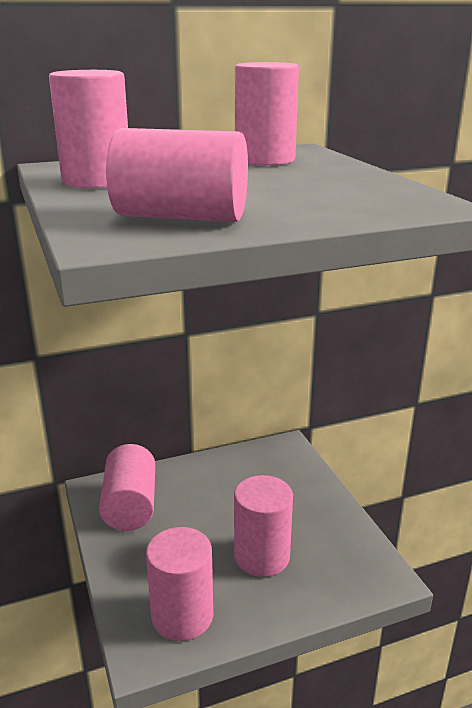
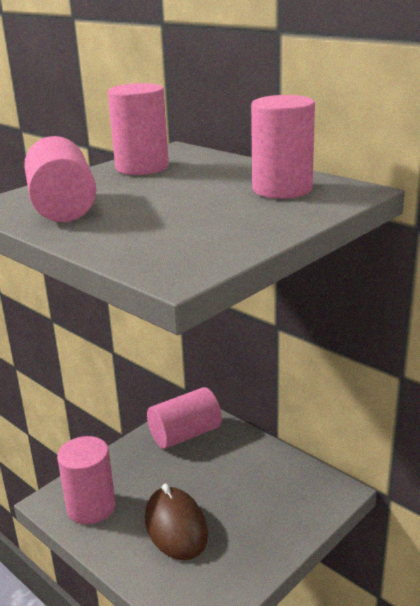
camera: 65 degrees right, 0 degrees up
(262, 556) = (175, 527): pink cylinder -> brown mouse

